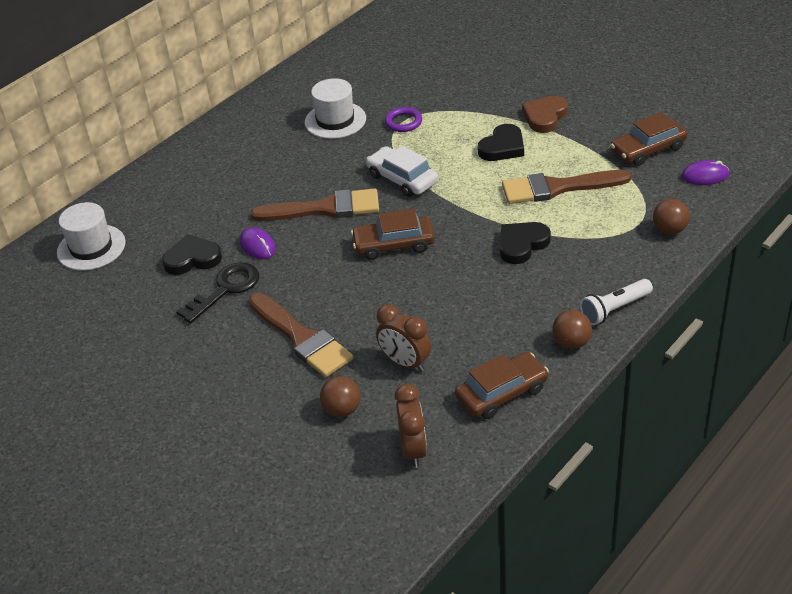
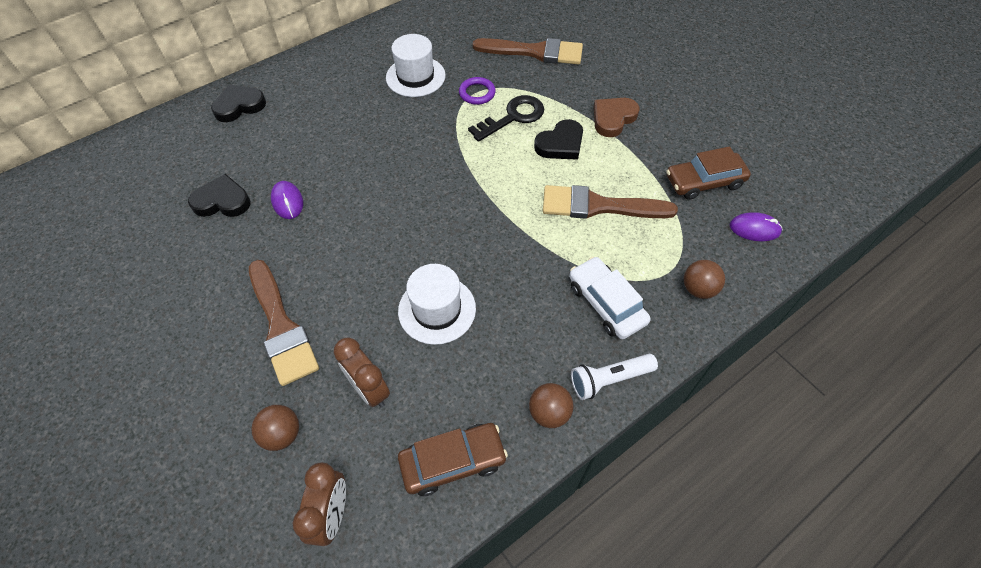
camera: 10 degrees right, 15 degrees up
(91, 247) = (140, 164): white hat -> white hat (437, 309)
(225, 289) = (236, 245): black key -> black key (513, 117)
(324, 208) = (366, 174): brown brush -> brown brush (535, 52)
(394, 244) = (414, 234): brown car -> none
(402, 179) = (452, 158): white car -> white car (606, 303)
(522, 244) = (540, 267): black heart -> black heart (239, 106)

